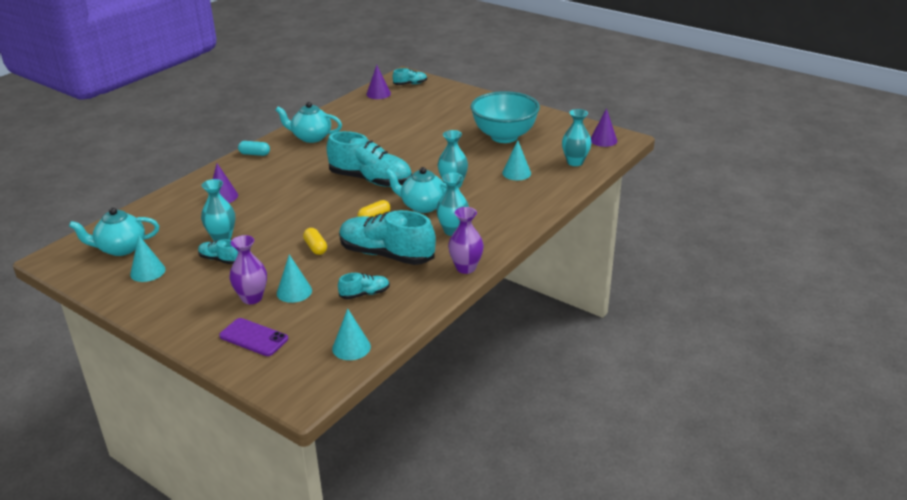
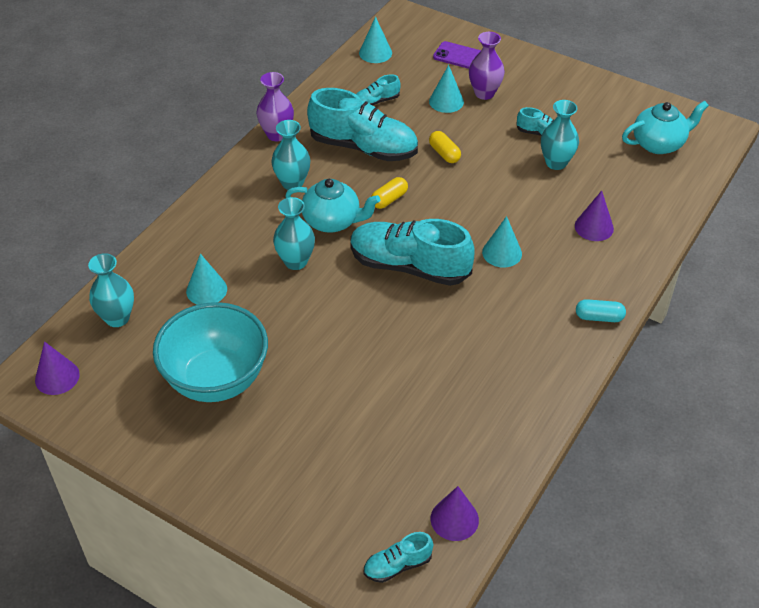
camera: 175 degrees right, 15 degrees up
(147, 271) = (607, 117): turquoise cone -> turquoise cone (502, 253)
(311, 137) = (531, 364): turquoise teapot -> none

